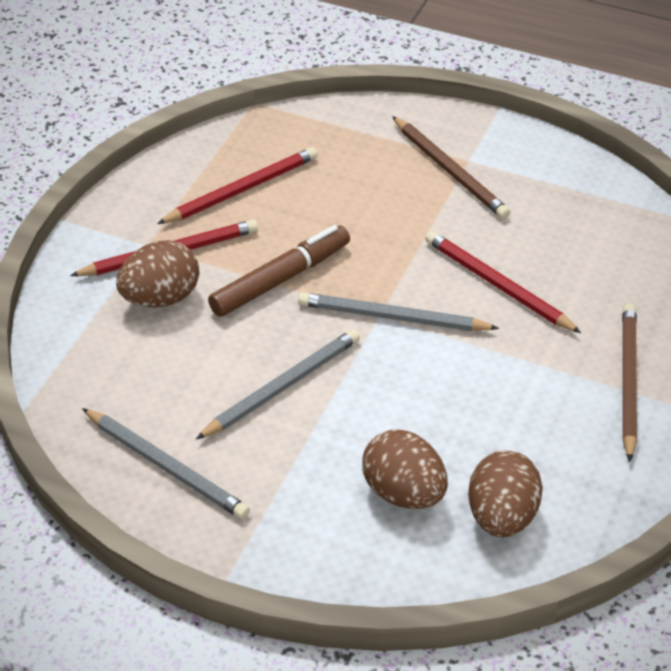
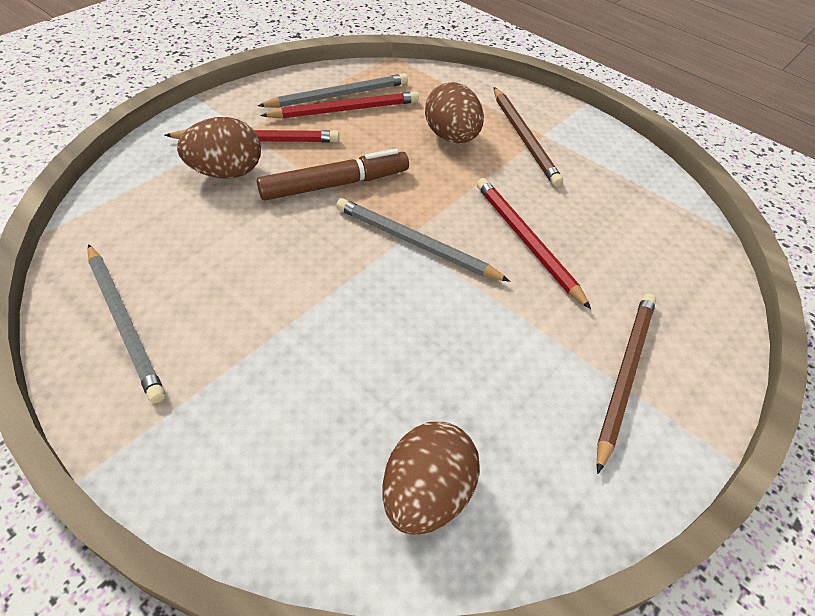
camera: 15 degrees right, 5 degrees up
(282, 387) = (279, 277): grey pencil -> grey pencil (338, 95)
(404, 493) = (334, 428): brown egg -> brown egg (451, 137)

